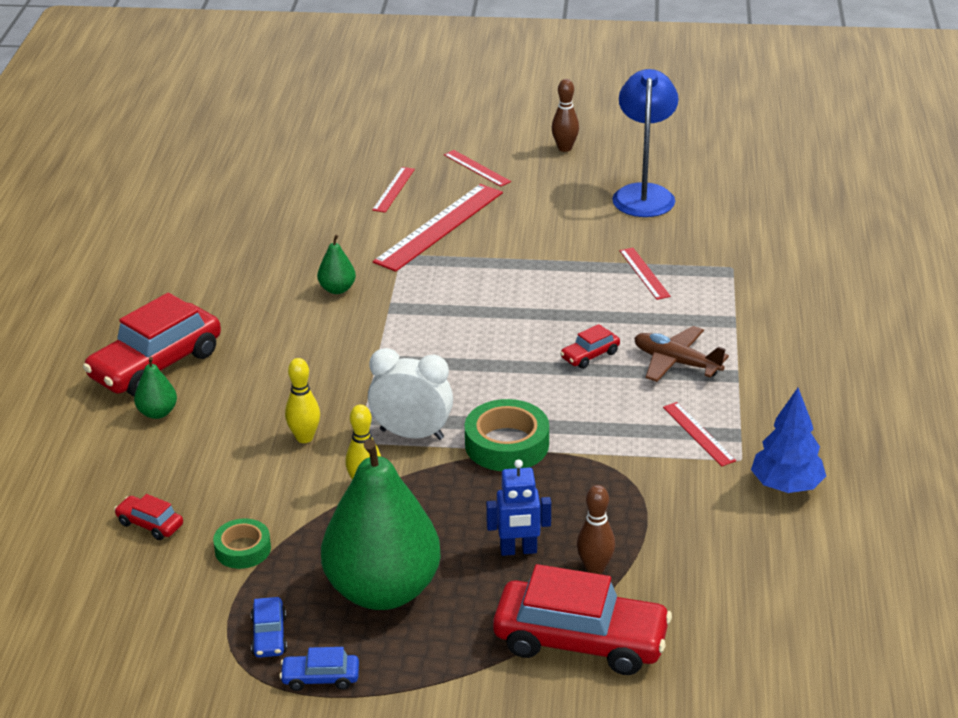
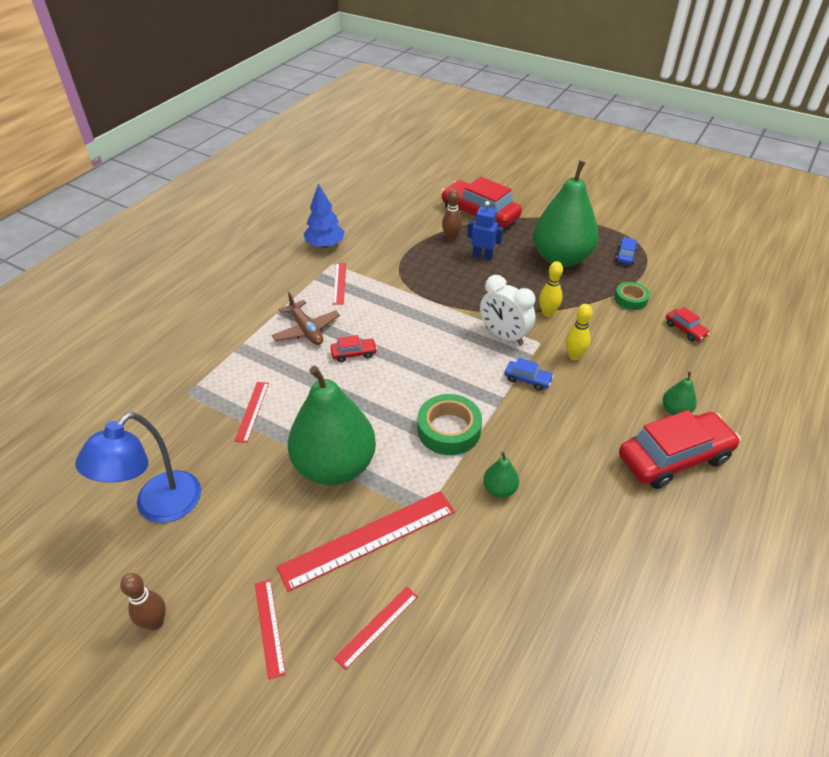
camera: 155 degrees left, 10 degrees up
(320, 678) = (605, 233): blue car -> blue car (527, 379)
(507, 444) = (451, 311): green tape -> green tape (449, 430)
(514, 260) = (335, 466): none -> green pear

